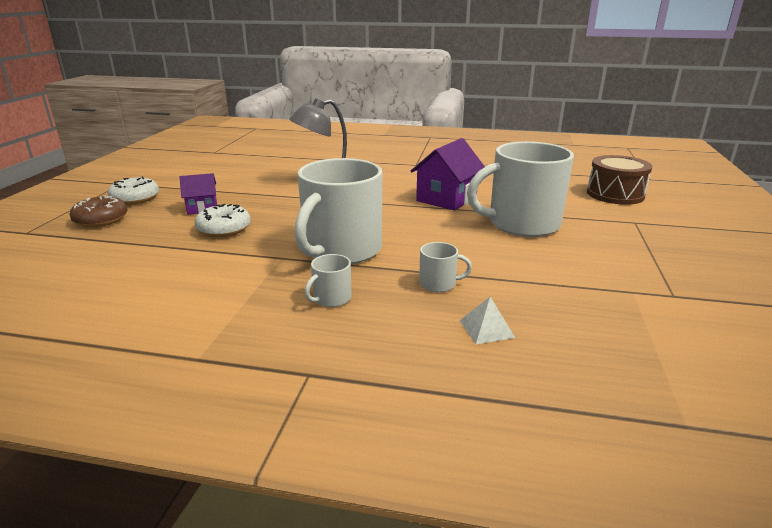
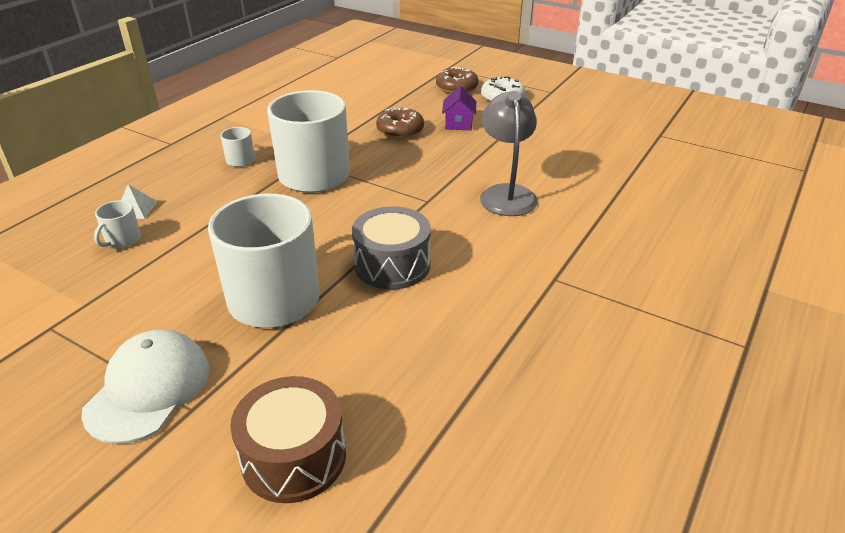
camera: 110 degrees right, 10 degrees up
(224, 229) = (400, 131): white donut -> brown donut
(438, 284) = (211, 206): white mug -> white mug (122, 240)
(446, 199) = (392, 265): purple house -> grey drum
(646, 237) = (148, 389): none -> white cap

